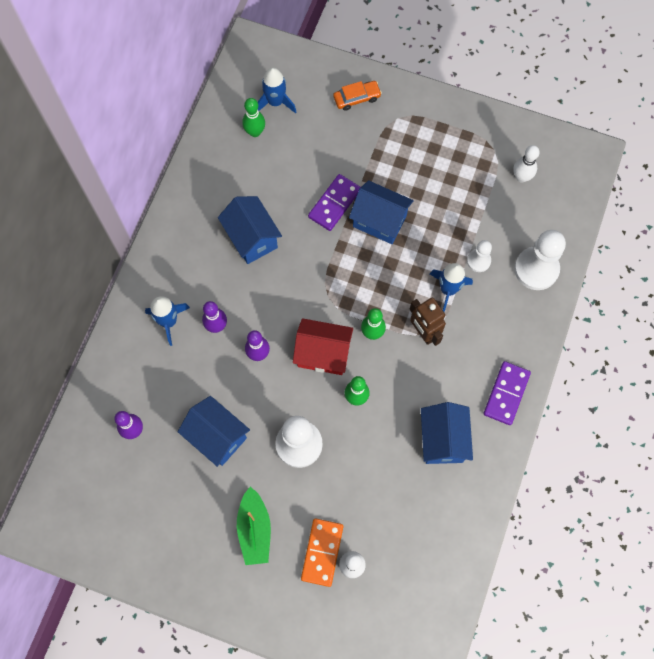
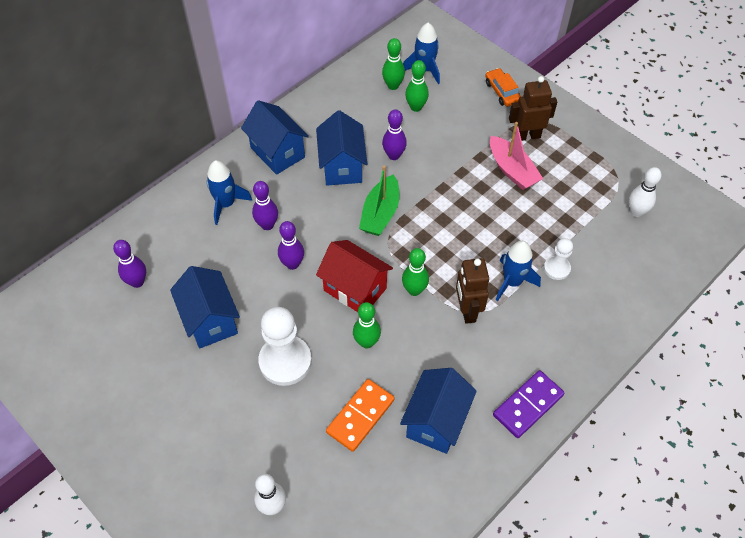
camera: 25 degrees right, 15 degrees down
(254, 530) = (195, 423): green boat -> green boat (380, 213)
(287, 147) = (416, 107): none -> green bowling pin
(292, 207) = (394, 155): none -> purple bowling pin
(322, 552) = (249, 477): orange domino -> orange domino (360, 416)
(334, 203) = (436, 167): purple domino -> none
(357, 98) = (502, 92): orange car -> orange car turned 120 degrees counterclockwise
(379, 221) = (472, 197): blue house -> blue house (277, 152)
(399, 137) = (527, 136): none -> brown robot
(401, 179) = (512, 170): none -> pink boat
(536, 269) = (615, 299): white pawn -> none

